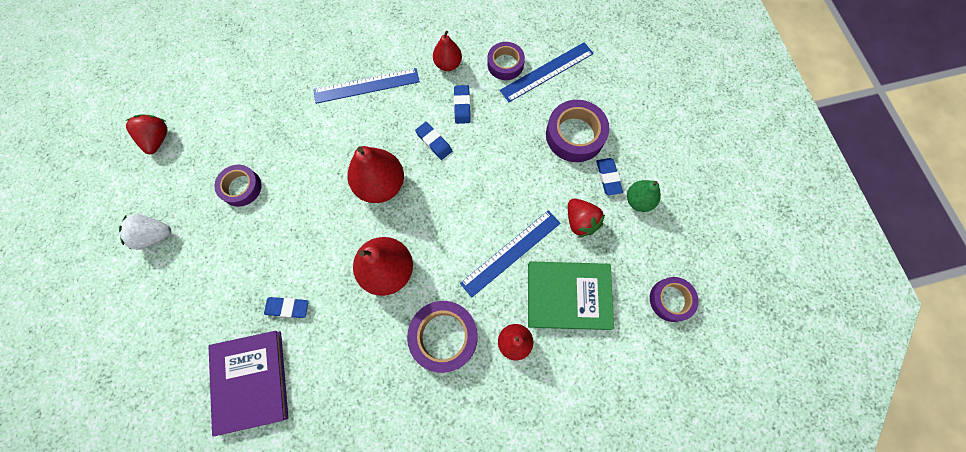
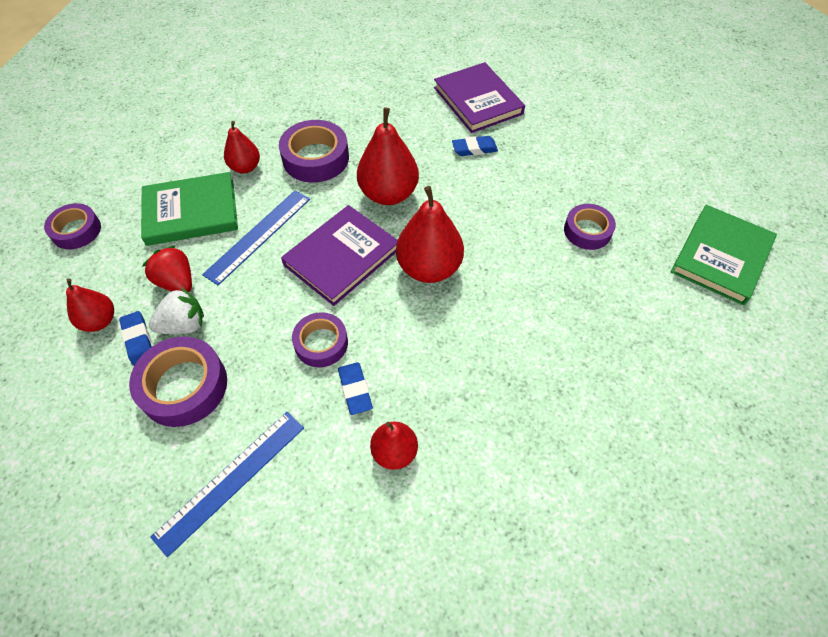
camera: 165 degrees right, 15 degrees down
(154, 236) = (643, 173): white strawberry -> white strawberry (184, 325)
(158, 139) = (721, 257): red strawberry -> green book
(366, 86) = (503, 386): blue ruler -> none
(434, 142) = (380, 331): blue eraser -> none
(446, 212) = (342, 257): none -> purple book
(505, 64) = (302, 476): purple tape -> purple tape (321, 343)
(638, 201) = (99, 321): green pear -> red pear

